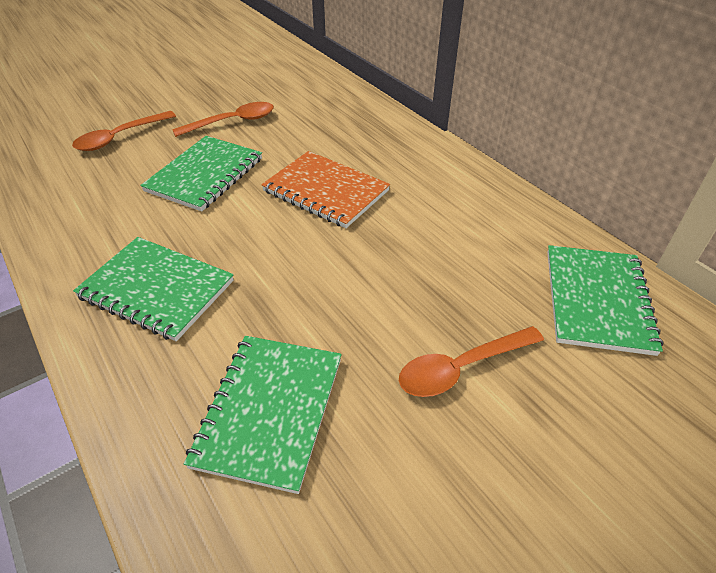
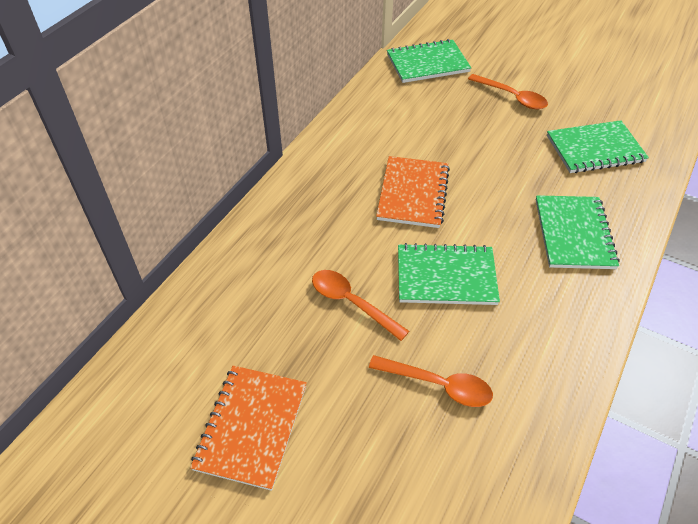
camera: 115 degrees left, 5 degrees up
(185, 68) = (251, 427): none -> orange notebook

